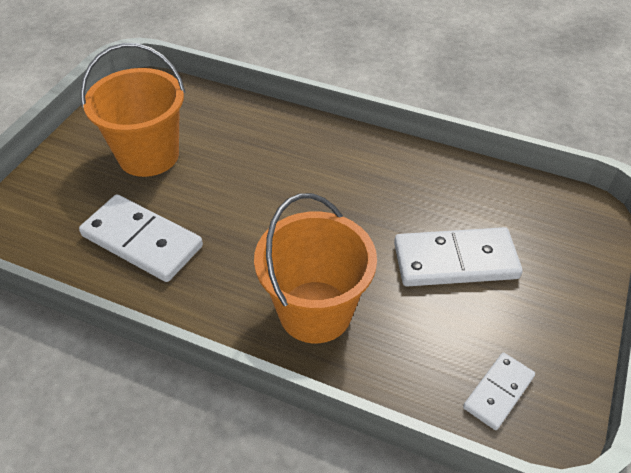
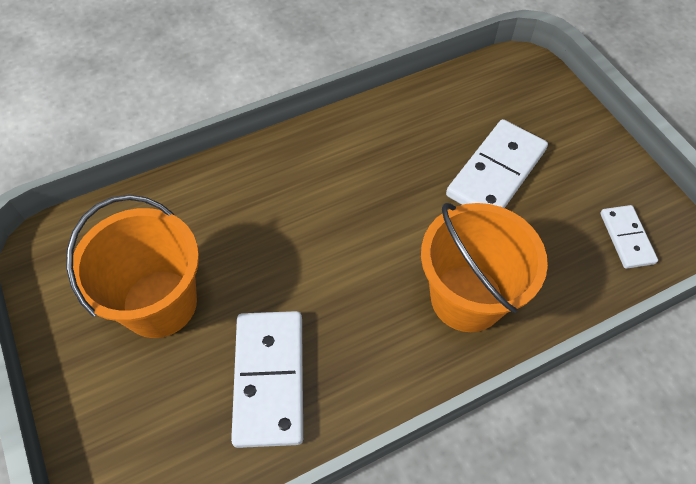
camera: 50 degrees left, 10 degrees up
(142, 241) = (269, 379): white domino -> white domino turned 75 degrees counterclockwise

